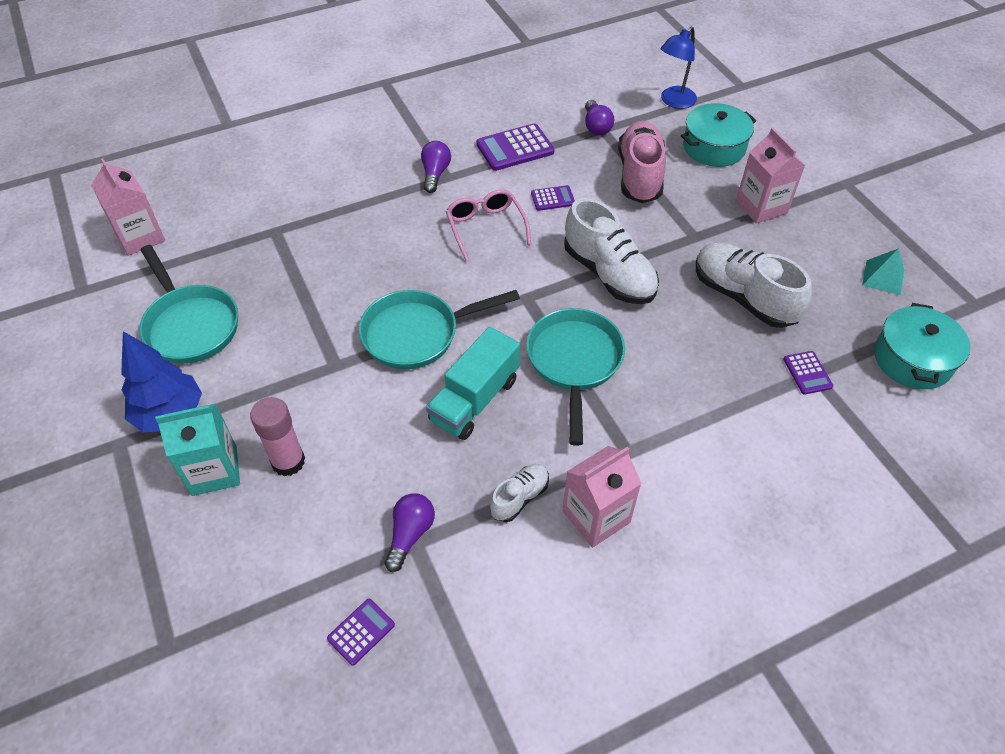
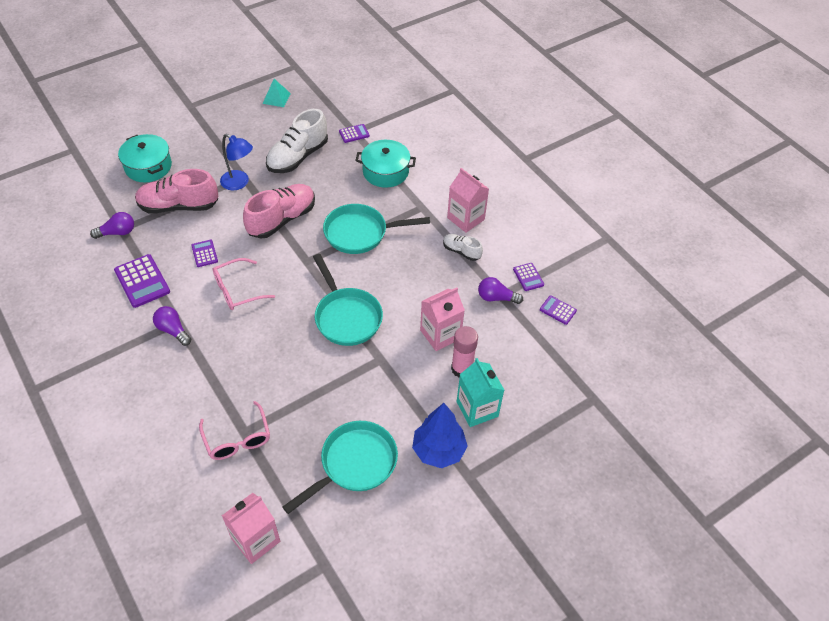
camera: 100 degrees left, 0 degrees up
(268, 225) = (237, 439): none -> pink glasses
(435, 174) = (173, 330): purple light bulb -> purple light bulb turned 45 degrees clockwise
(445, 596) = (528, 277): none -> purple calculator
(474, 400) = (397, 279): turquoise truck -> none
(609, 274) = (282, 219): white shoe -> pink shoe
(674, 101) = (89, 187): blue lamp -> blue lamp (239, 183)
(761, 207) = (214, 145): pink carton -> pink carton (440, 334)
(912, 359) = (339, 94): turquoise pot -> turquoise pot (385, 171)

